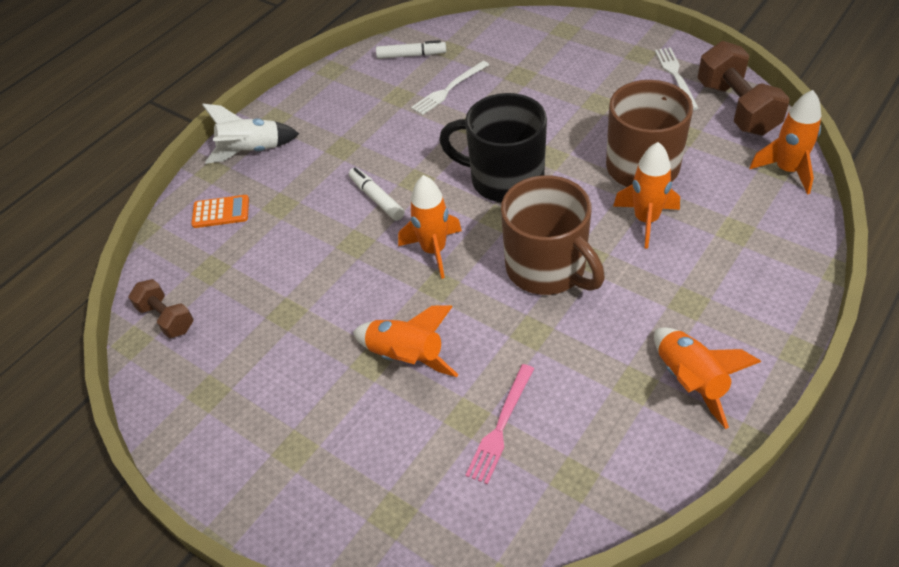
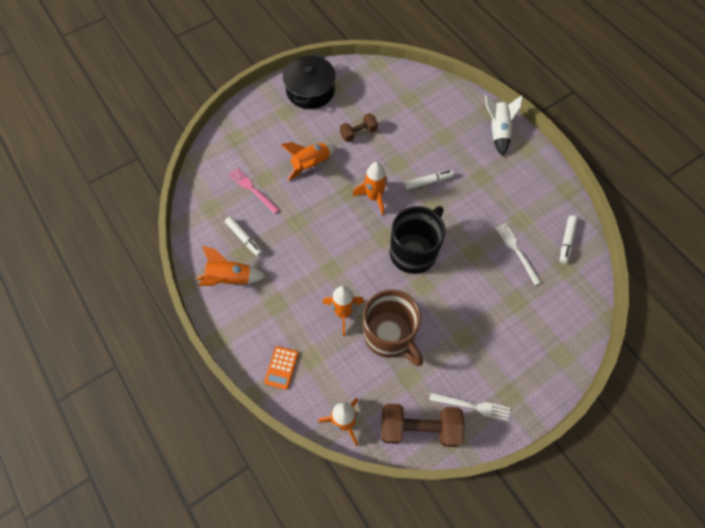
camera: 105 degrees right, 15 degrees up
(166, 318) = (385, 77): brown dumbbell -> brown dumbbell (358, 133)
(221, 212) = (451, 109): orange calculator -> orange calculator (281, 367)
(226, 427) = (310, 90): none -> black pot
(547, 268) = (334, 246): brown mug -> none
(605, 394) = (244, 238): none -> white marker

